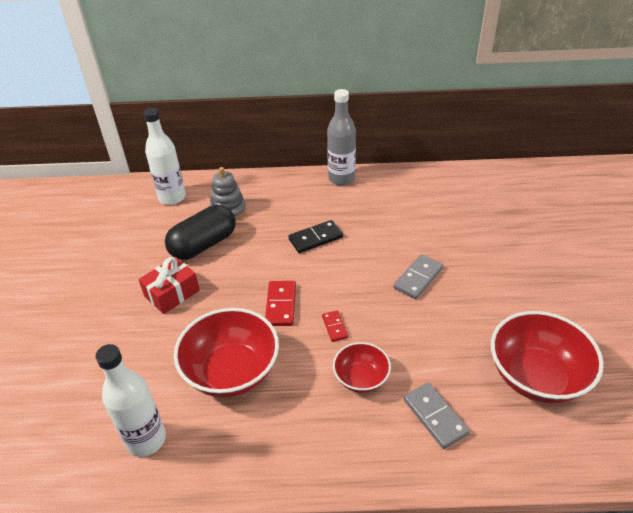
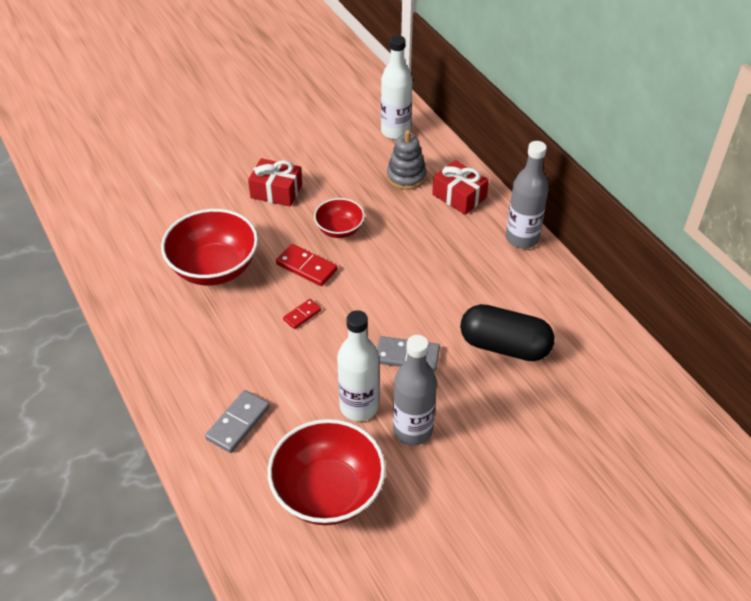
camera: 60 degrees right, 5 degrees up
(146, 439) = (127, 249): white bottle -> white bottle (359, 406)
(203, 245) = (347, 182): black capsule -> black capsule (504, 346)
(274, 191) = (459, 196): none -> red gift
(281, 305) = (306, 267): red domino -> red domino turned 60 degrees clockwise
(315, 238) = (411, 255): black domino -> none
(361, 378) = (253, 355): red bowl -> red bowl (339, 229)
(494, 302) = (412, 430): none -> grey bottle

